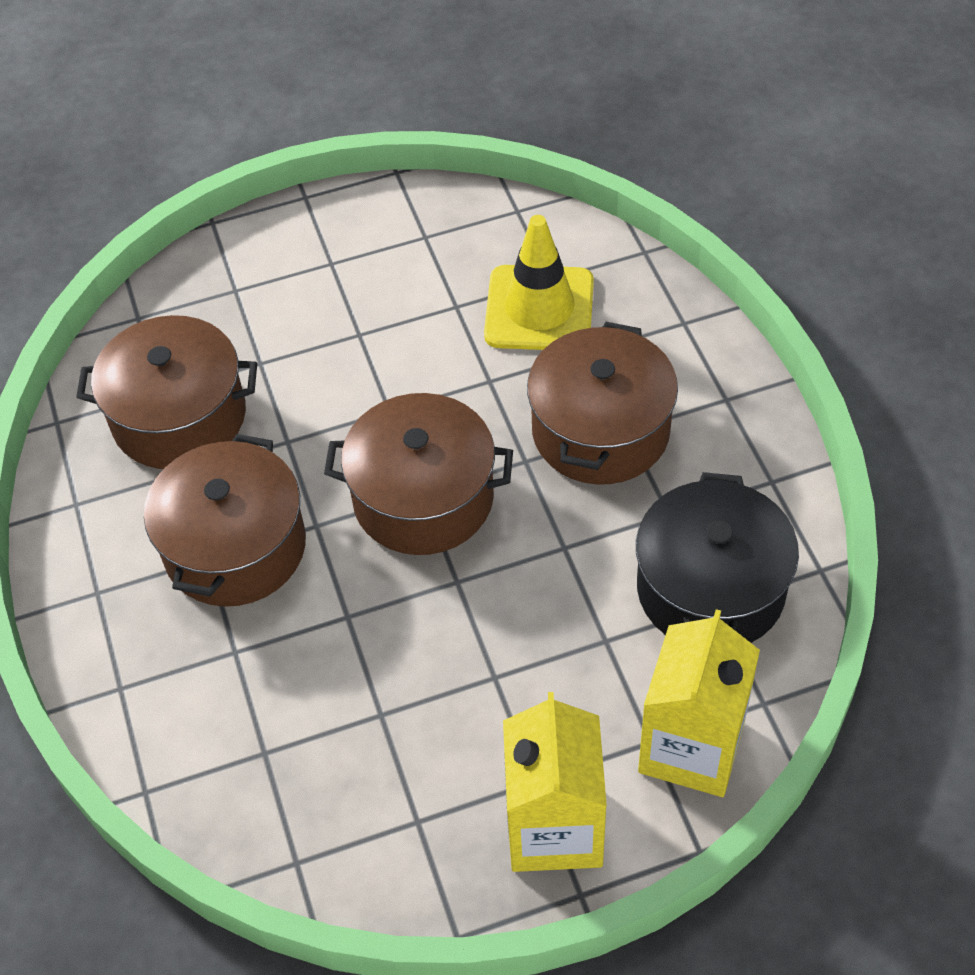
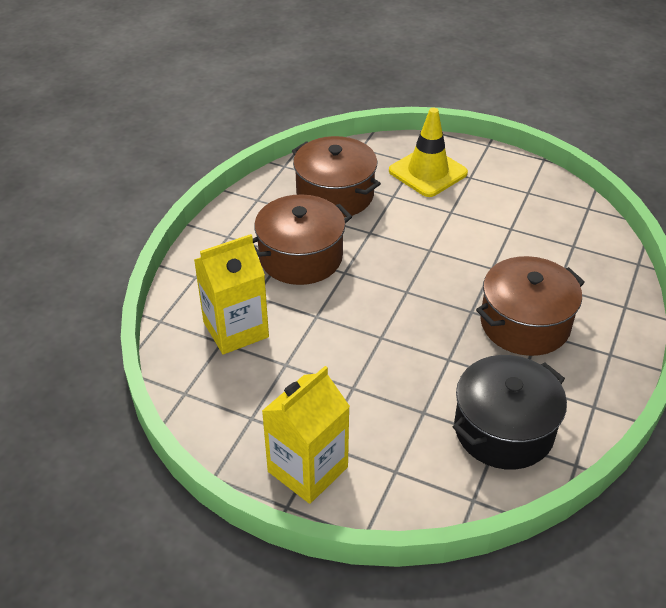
camera: 40 degrees right, 10 degrees down
(423, 498) = (404, 294): brown pot -> none
(539, 309) = (552, 254): yellow traffic cone -> yellow traffic cone (428, 172)
(691, 747) = (413, 489): yellow carton -> yellow carton (236, 329)

